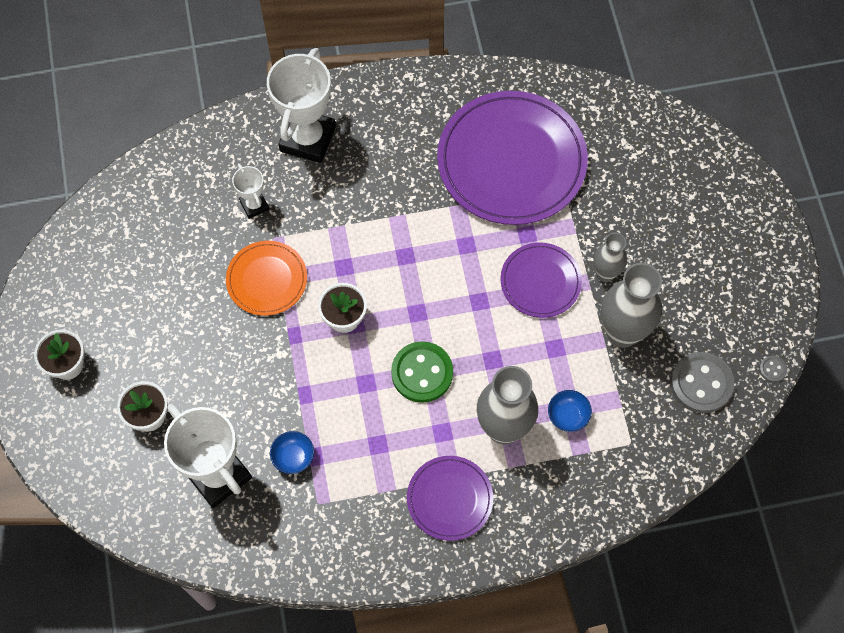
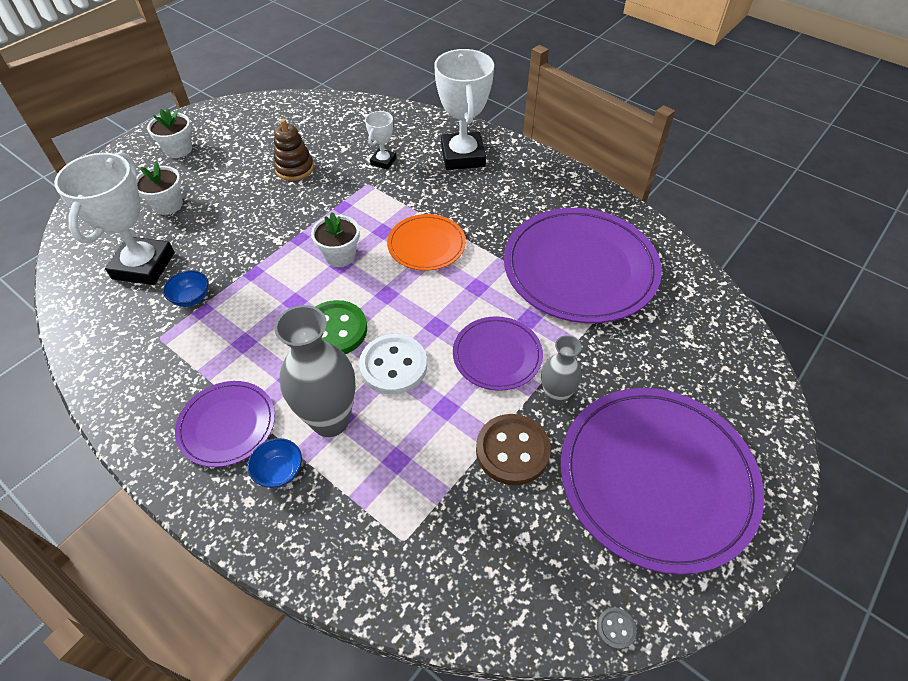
camera: 50 degrees right, 15 degrees down
(195, 283) = (294, 168): none -> brown stacking toy
(267, 279) = (331, 199): orange plate -> orange plate (426, 245)
(307, 139) = (462, 156): white trophy -> white trophy turned 75 degrees counterclockwise
(491, 356) = (393, 366): none -> white button
(568, 416) = (386, 463): blue bowl -> blue bowl (279, 471)
(622, 333) = (512, 450): grey vase -> brown button
(701, 383) = (529, 563): grey button -> none
(709, 266) = (656, 478): none -> purple plate

